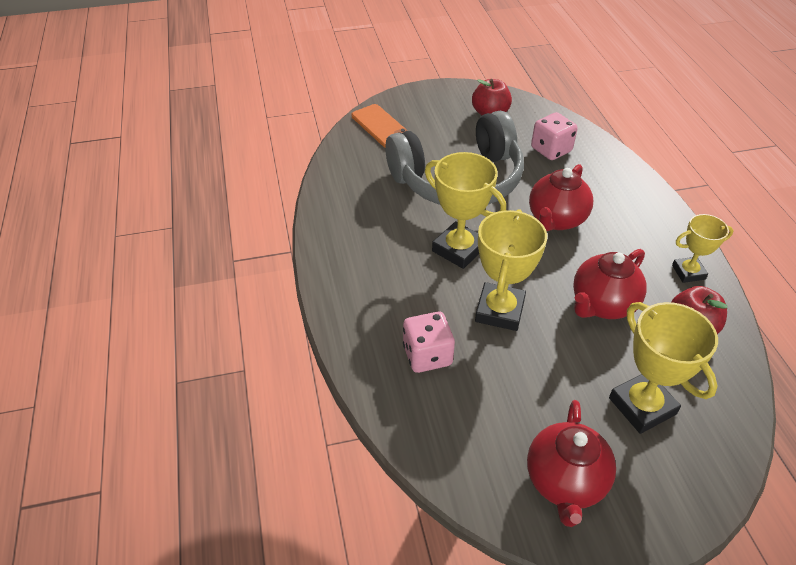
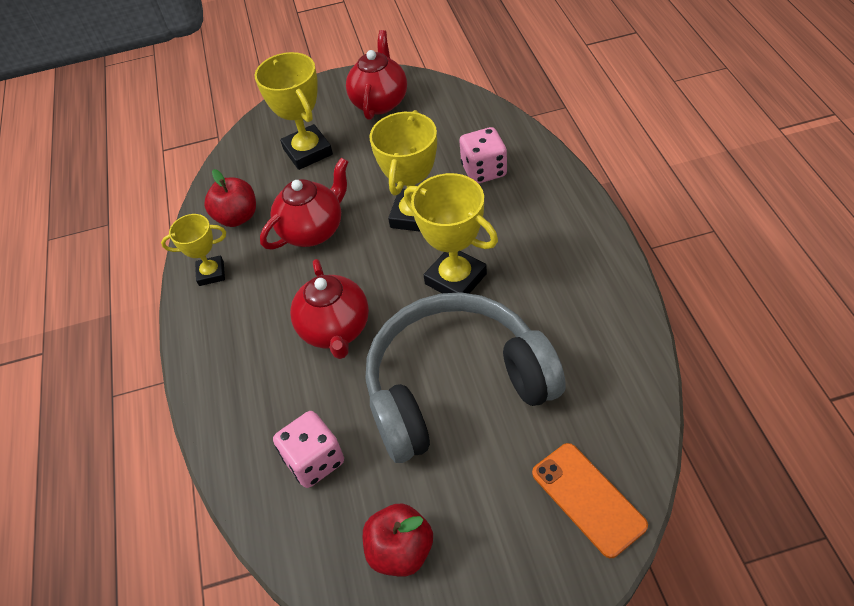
camera: 175 degrees left, 5 degrees up
(556, 220) = (335, 330): red teapot -> red teapot turned 135 degrees clockwise

